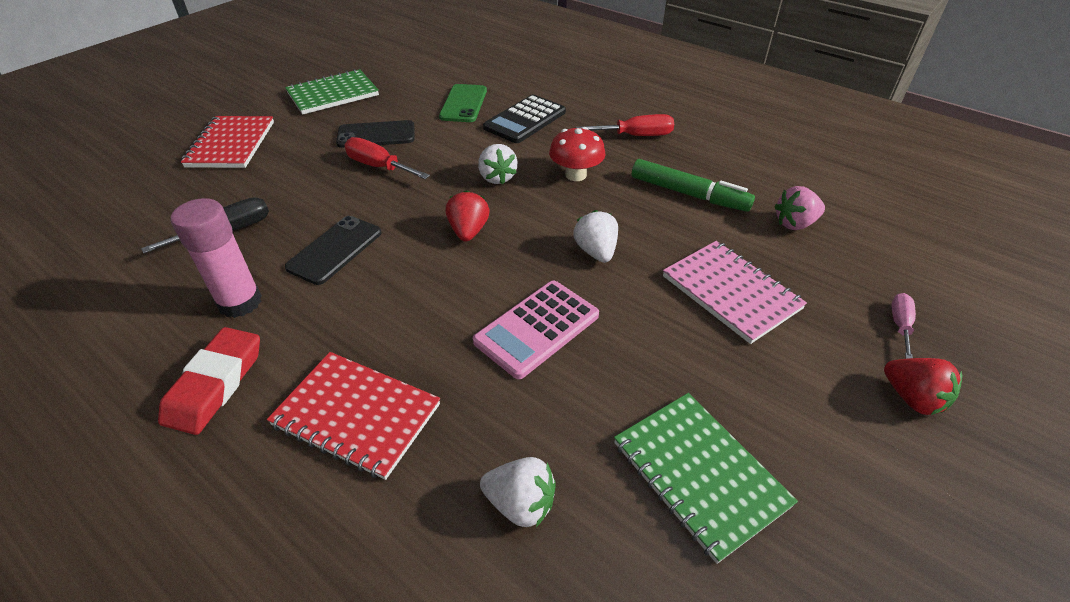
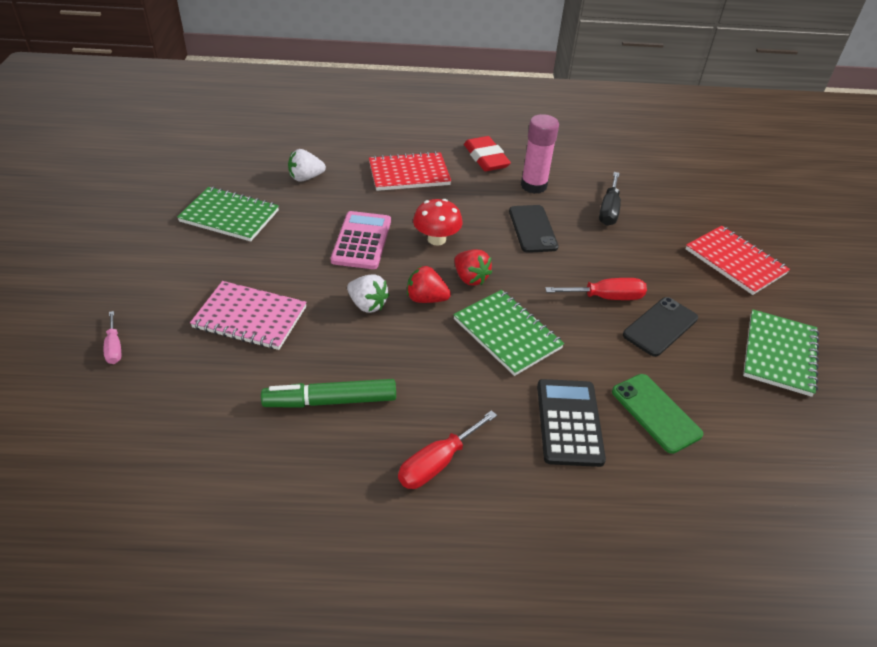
camera: 140 degrees right, 0 degrees up
(497, 178) = (507, 334): white strawberry -> green notebook
(576, 175) = (447, 371): red mushroom -> red mushroom (436, 239)
(795, 224) = (215, 413): pink strawberry -> none
(912, 398) = (110, 298): red strawberry -> red strawberry (426, 299)

